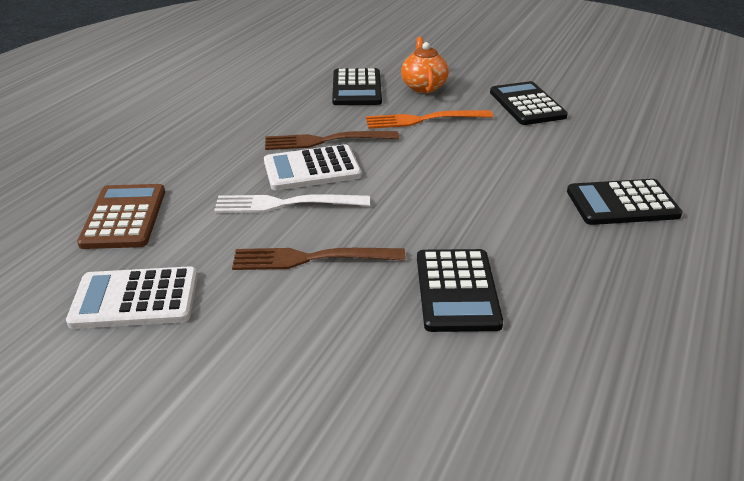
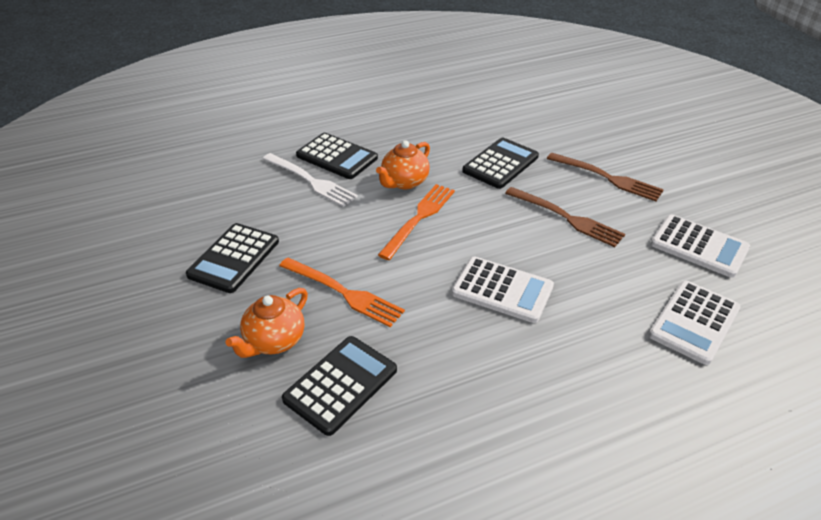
camera: 140 degrees left, 5 degrees up
(124, 217) = (694, 322): brown calculator -> white calculator
(285, 204) = (552, 267): white fork -> white fork (311, 181)
(325, 141) = (459, 317): brown fork -> brown fork (608, 178)
(451, 188) = (419, 218): none -> orange fork
(517, 212) = (404, 182): none -> orange teapot

